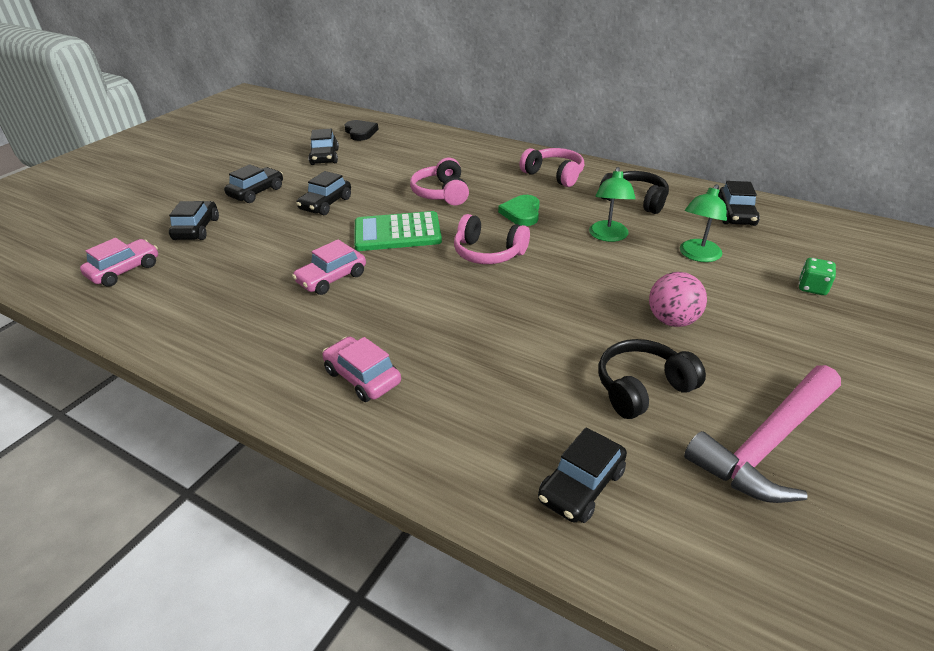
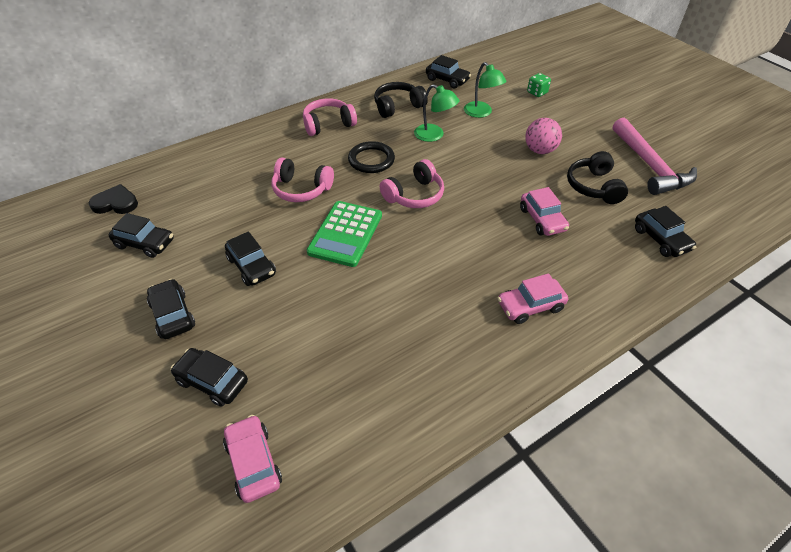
camera: 65 degrees left, 10 degrees up
(331, 278) = (389, 293): pink car -> pink car (542, 219)
(521, 213) = (371, 160): green heart -> black ring

